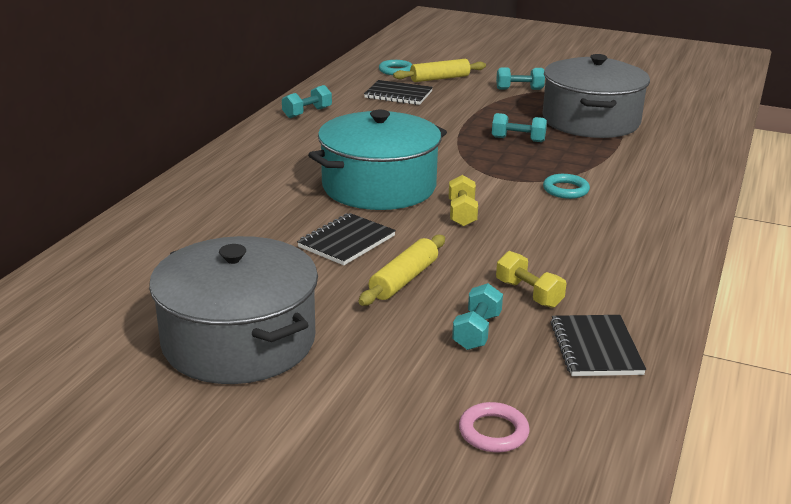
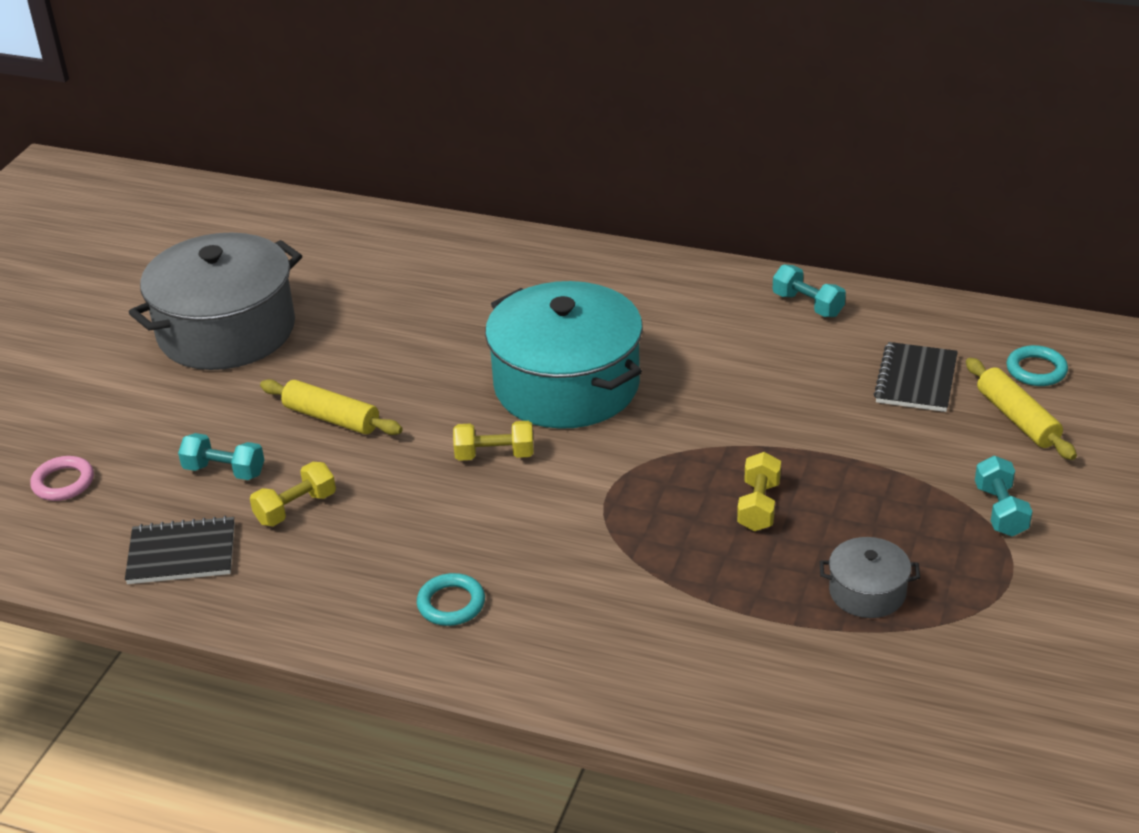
camera: 90 degrees right, 10 degrees up
(346, 241) = (418, 373): black notebook -> none
(518, 139) = (758, 506): turquoise dumbbell -> yellow dumbbell
(565, 190) = (578, 549): turquoise ring -> turquoise ring (451, 604)
(590, 121) = (867, 592): grey pot -> grey pot, size x0.45

